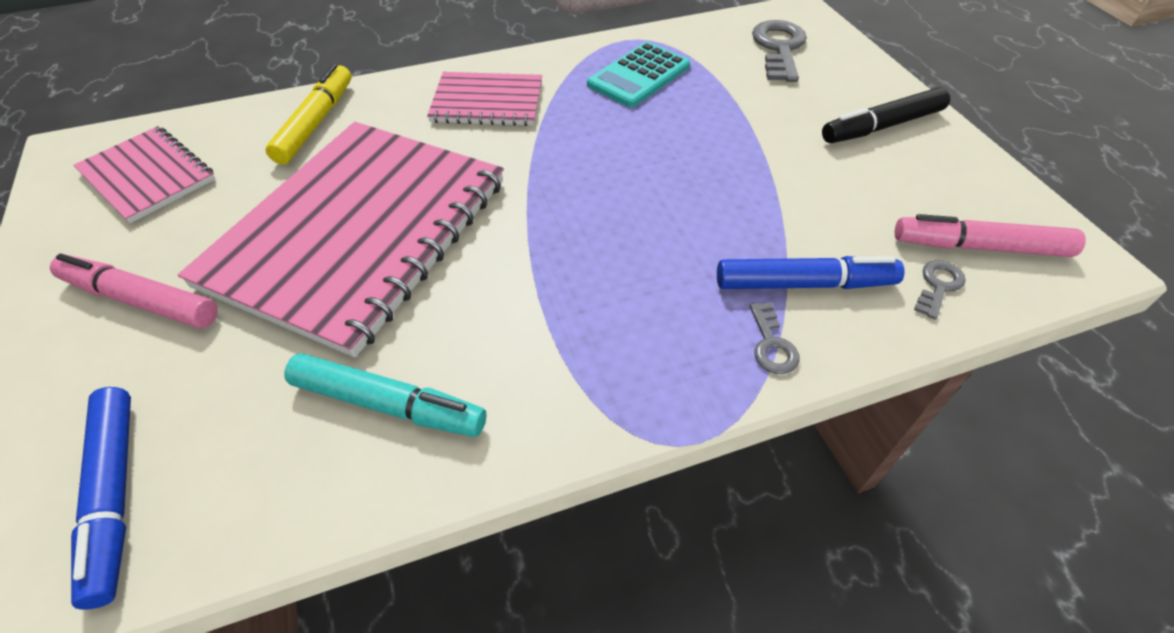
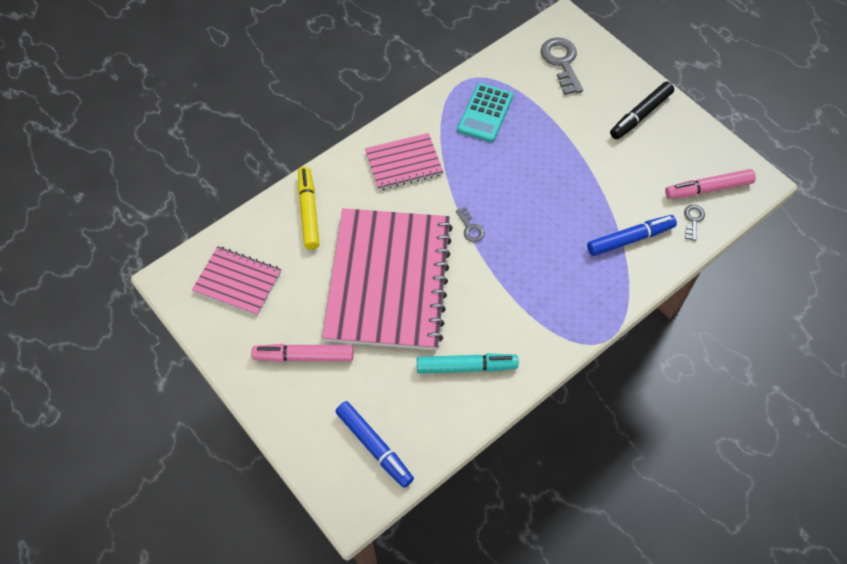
camera: 20 degrees left, 10 degrees up
(772, 345) = (626, 279): grey key -> grey key (470, 228)

